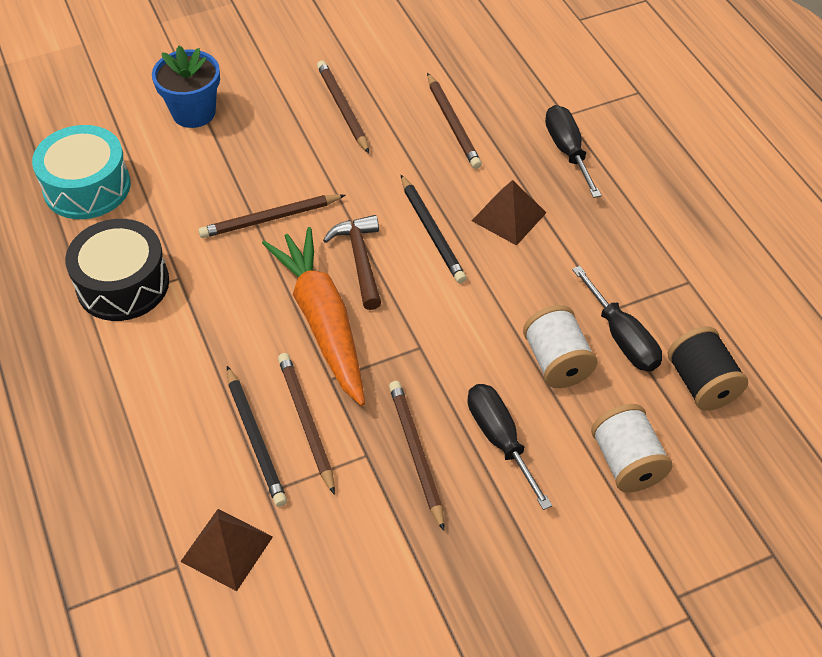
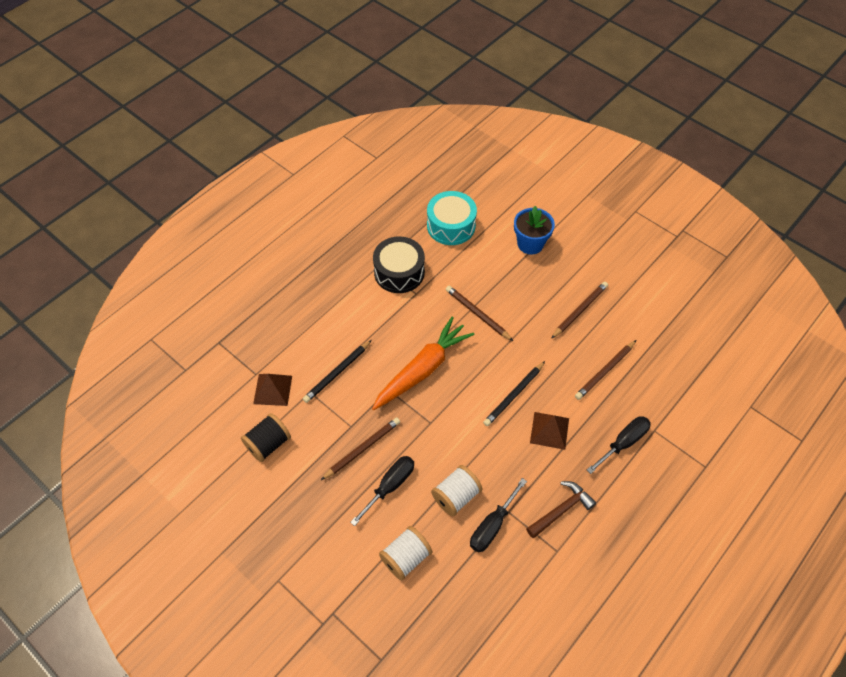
camera: 65 degrees right, 5 degrees up
(306, 422) = (357, 390): brown pencil -> none
(360, 260) = (473, 368): brown hammer -> brown hammer (561, 510)
(701, 383) = (481, 582): black spool -> black spool (268, 444)

